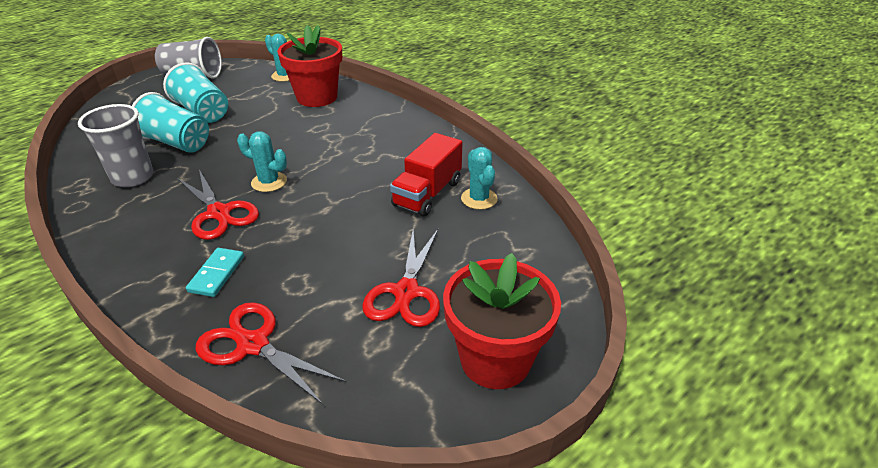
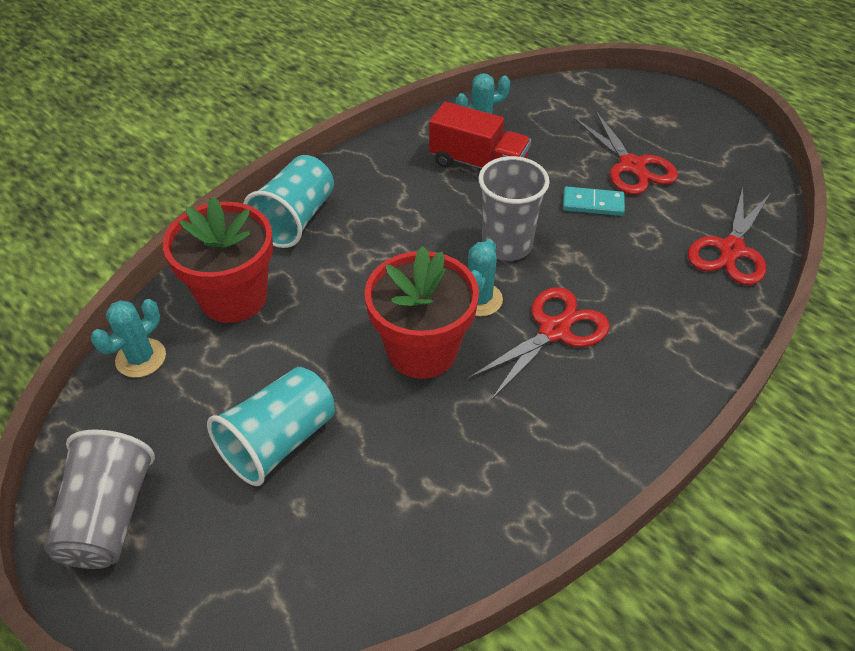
camera: 95 degrees left, 10 degrees up
(133, 177) = (494, 461): grey cup -> grey cup (507, 245)
(177, 143) = (387, 441): turquoise cup -> turquoise cup (295, 219)
(216, 274) = (656, 301): turquoise domino -> turquoise domino (593, 204)
(406, 292) = (632, 166): red scissors -> red scissors turned 60 degrees clockwise
(495, 359) = (684, 117): red flower pot -> red flower pot (422, 350)

